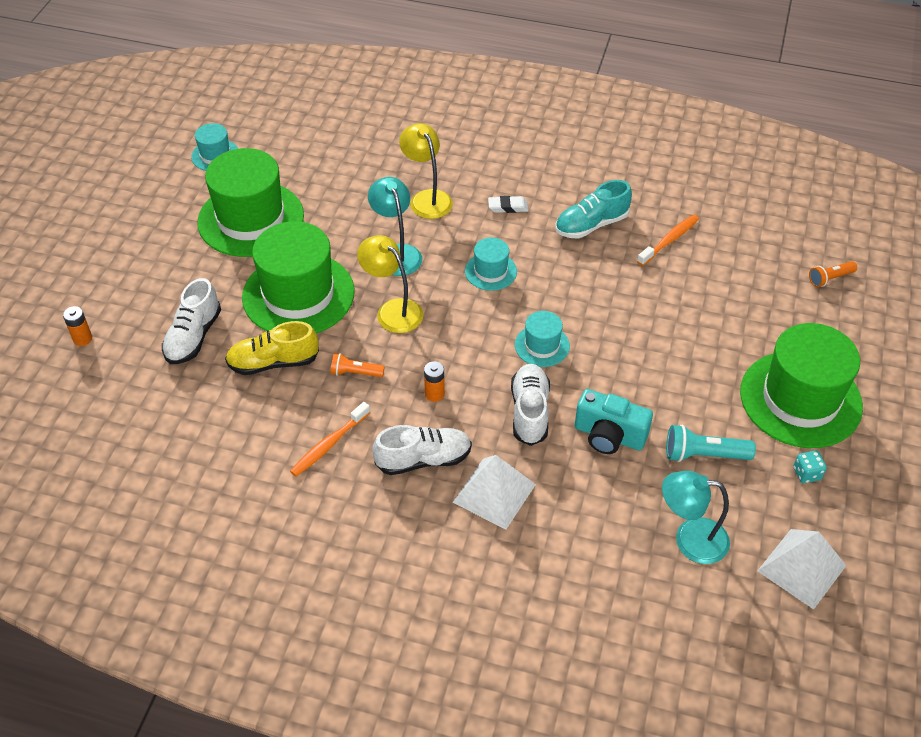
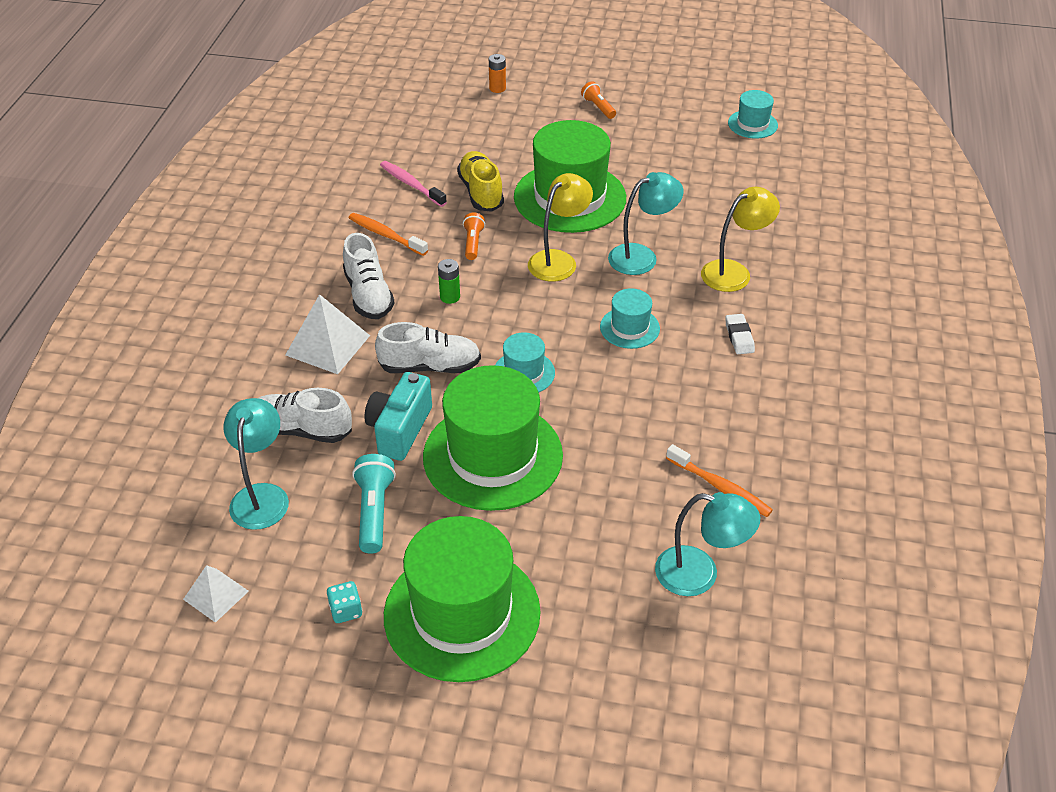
camera: 85 degrees right, 5 degrees down
(193, 337) = (507, 144): white shoe -> white shoe (301, 430)
(244, 421) = (411, 184): none -> pink toothbrush
(251, 219) = (667, 157): green hat -> green hat (493, 456)
(434, 394) = (450, 297): orange battery -> green battery
(591, 225) = (728, 411): turquoise shoe -> none
(751, 262) = (699, 574): none -> turquoise lamp
(802, 568) = (216, 595): white pyramid -> white pyramid, size x0.62
(830, 279) = (687, 668): orange flashlight -> orange flashlight (598, 107)

